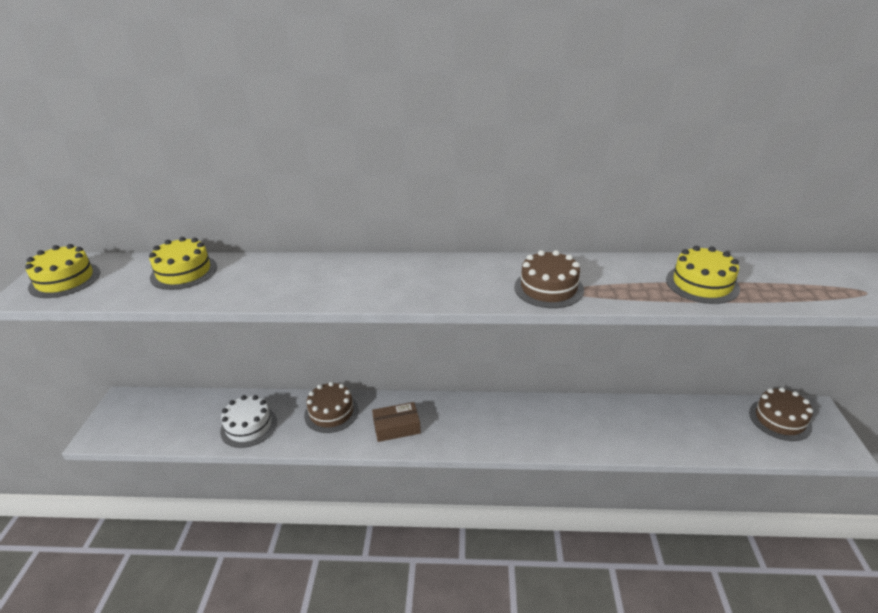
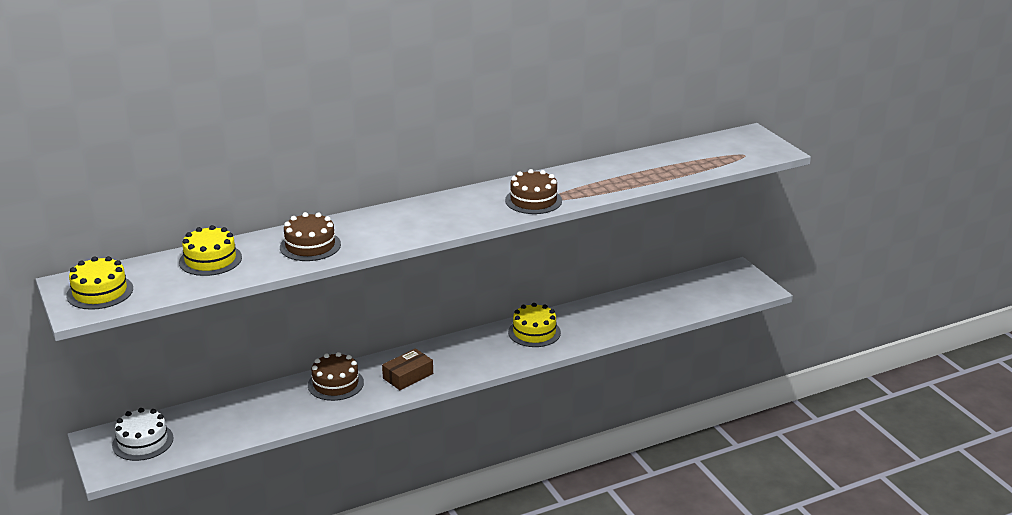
camera: 30 degrees left, 5 degrees down
(249, 426) = (263, 416): white cake -> white cake (143, 441)
(702, 284) = (638, 173): yellow cake -> yellow cake (534, 332)
(780, 419) = (713, 282): brown cake -> brown cake (310, 246)

